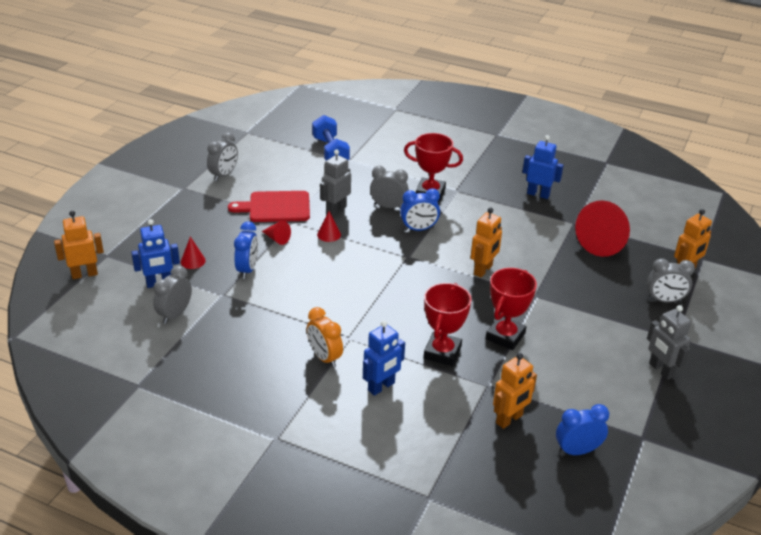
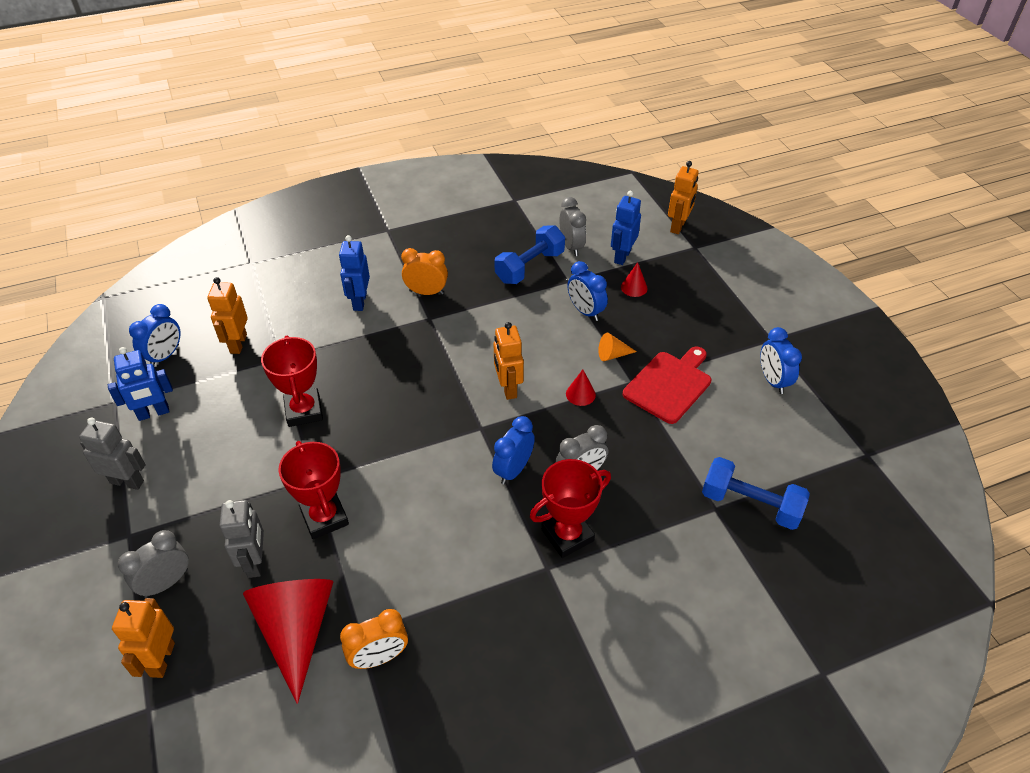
camera: 135 degrees right, 10 degrees up
(224, 175) = (773, 381): grey clock -> blue clock
(227, 322) = (530, 267): none -> blue dumbbell
(277, 238) = (612, 355): red cone -> orange cone
(336, 210) = (618, 427): grey robot -> grey robot (255, 562)
(442, 352) = (343, 358): red trophy -> red trophy (324, 518)
(483, 270) = (394, 469): orange robot -> orange robot (508, 388)
(538, 194) = (449, 653): blue robot -> blue robot (153, 413)
(572, 211) = (379, 657): none -> orange clock

